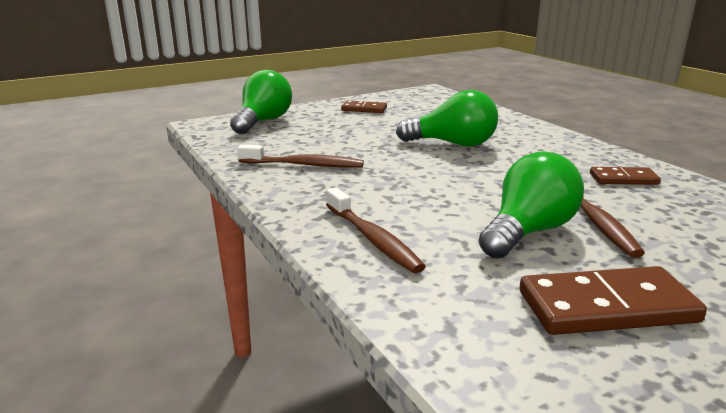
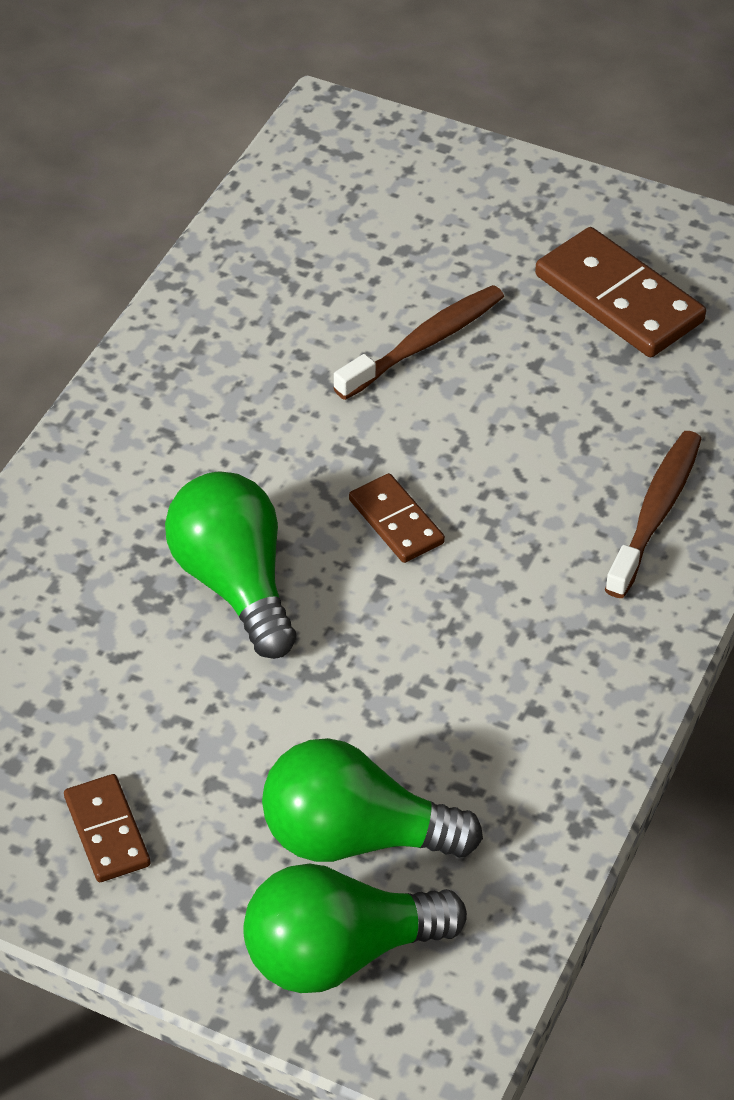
camera: 125 degrees left, 25 degrees up
(304, 165) = (503, 722): brown toothbrush -> none
(528, 232) = (508, 391): green light bulb -> green light bulb (355, 837)
(623, 179) = (242, 348): brown domino -> brown domino (396, 522)

